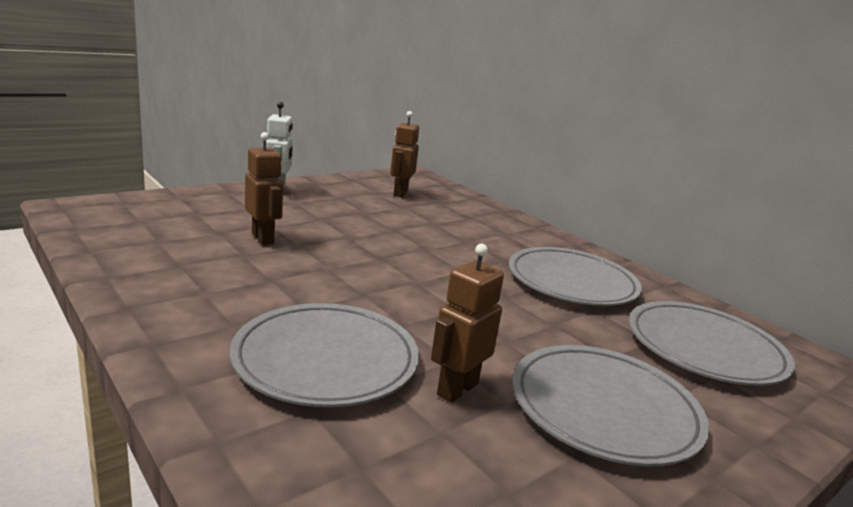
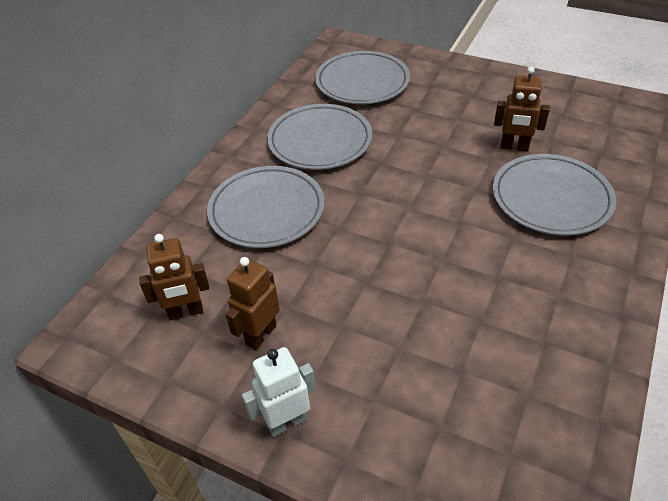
camera: 110 degrees left, 25 degrees up
(263, 238) = (437, 331): brown robot -> brown robot (260, 334)
(604, 409) = (470, 103): grey plate -> grey plate (266, 210)

